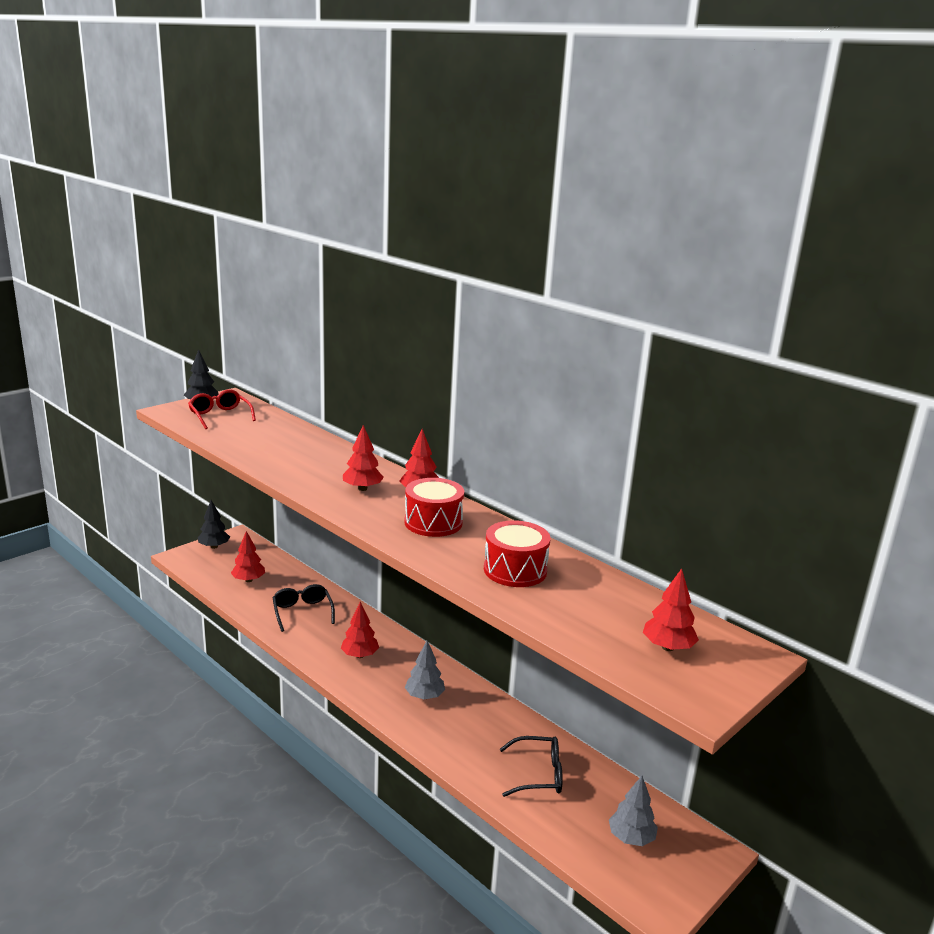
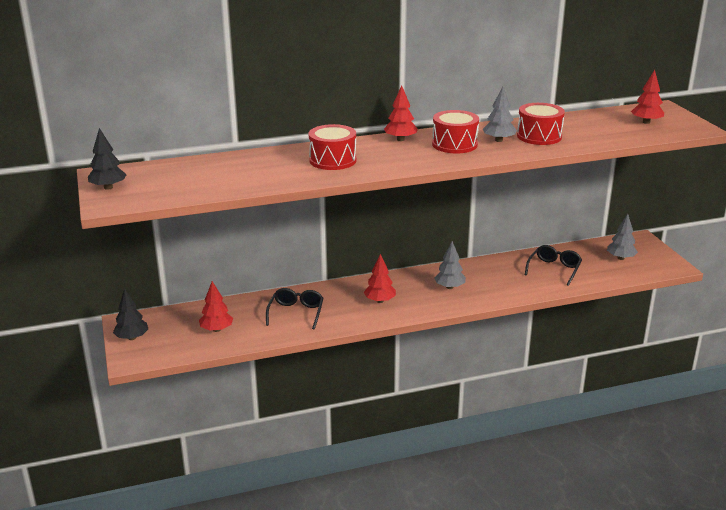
camera: 60 degrees left, 5 degrees up
(220, 416) = (153, 184): red glasses -> none
(302, 612) = (296, 313): black glasses -> black glasses turned 90 degrees clockwise
(330, 471) = (332, 160): none -> red drum
(362, 488) = (377, 155): red tree -> none
(473, 546) = (499, 140): none -> grey tree

